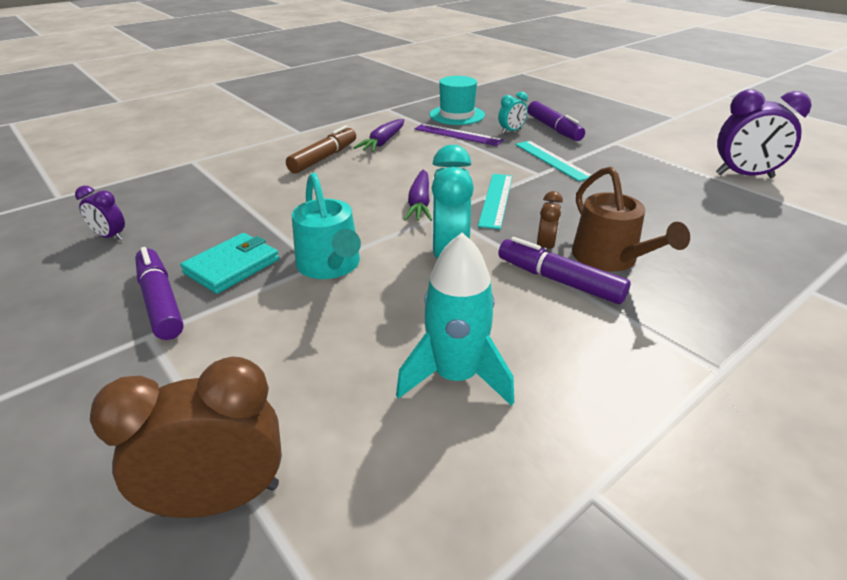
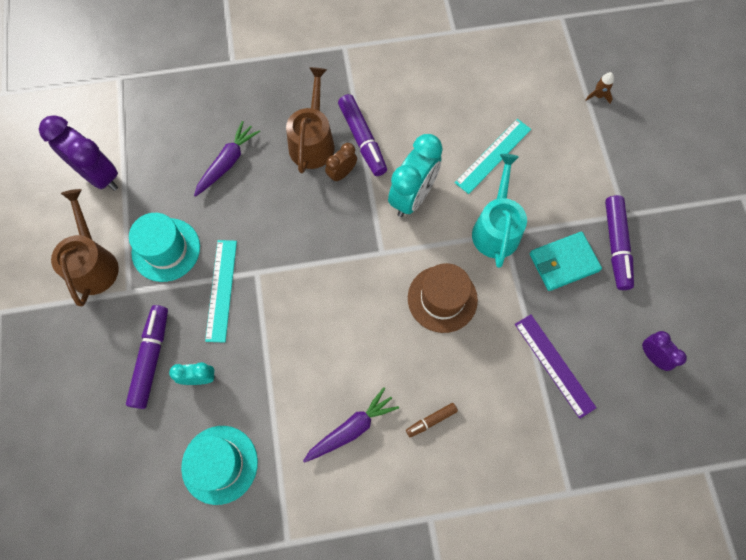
camera: 150 degrees left, 35 degrees up
(220, 499) = (598, 96): brown clock -> brown rocket
(324, 158) = (431, 420): brown marker -> brown marker, size x0.53
(358, 207) = (442, 299): none -> brown hat
(419, 203) = (390, 277): purple carrot -> purple carrot (227, 162)
(455, 376) = (470, 105): turquoise rocket -> none
(458, 134) = (261, 402): purple ruler -> purple ruler (554, 365)
(496, 200) = (326, 249): turquoise ruler -> turquoise ruler (493, 155)
(623, 162) = (166, 249): none -> turquoise hat
(659, 144) = (93, 264): none -> brown watering can

